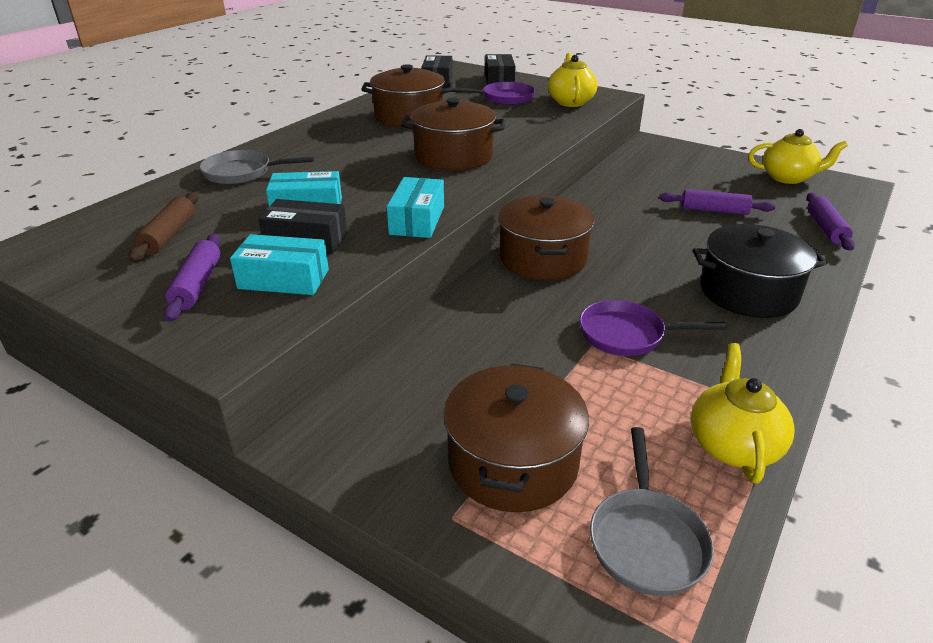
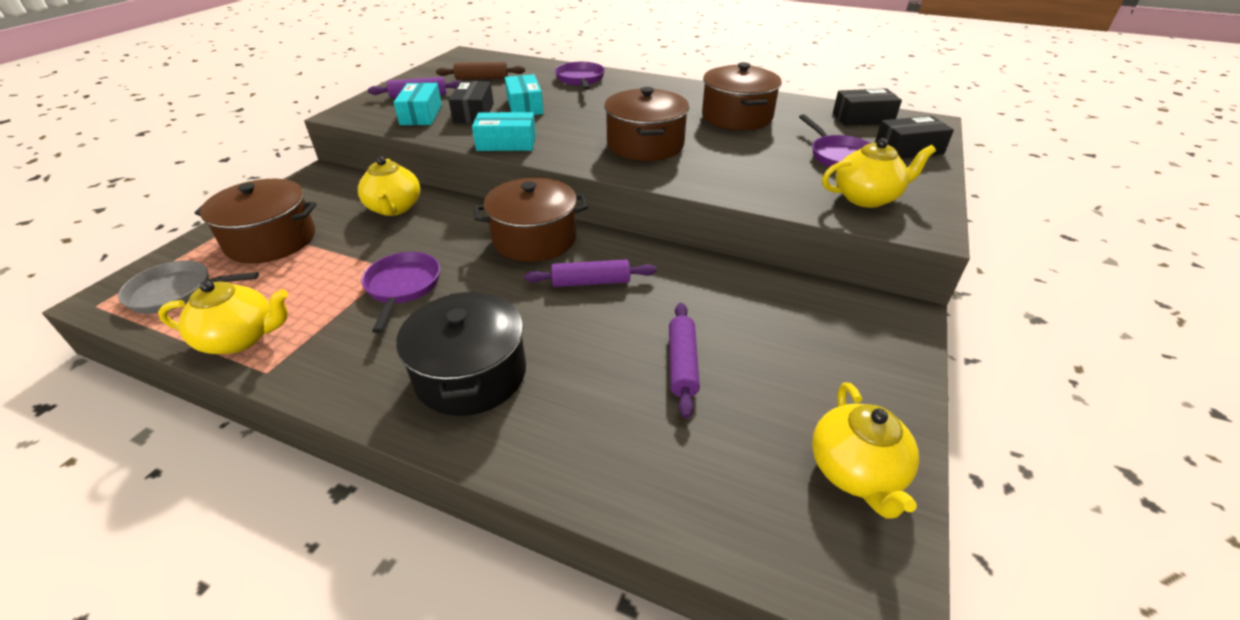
camera: 80 degrees right, 5 degrees up
(242, 173) = (580, 79): grey pan -> purple pan
(450, 353) = (394, 208): none -> yellow teapot
(825, 228) = (660, 488): purple rolling pin -> purple rolling pin (591, 282)

